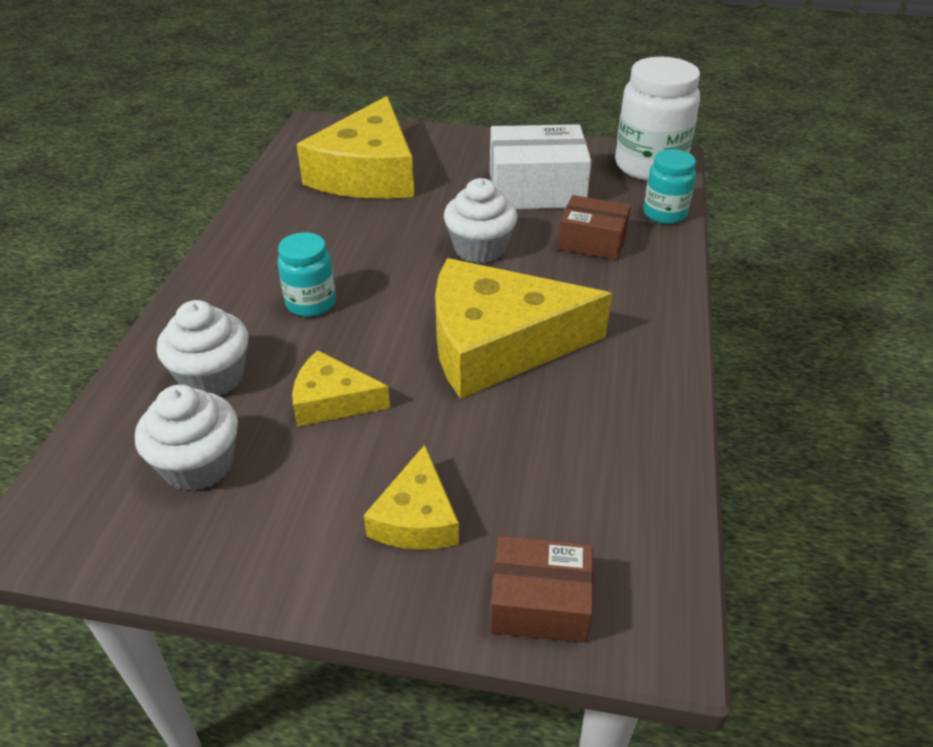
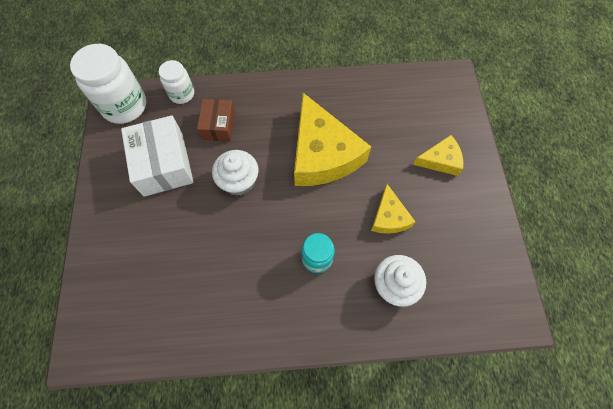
camera: 105 degrees left, 25 degrees up
(198, 465) = (452, 261): white cupcake -> none
(367, 173) = (156, 279): yellow cheese -> none
(540, 603) = (458, 111): brown box -> none
(664, 213) = (182, 94): turquoise jar -> white jar

